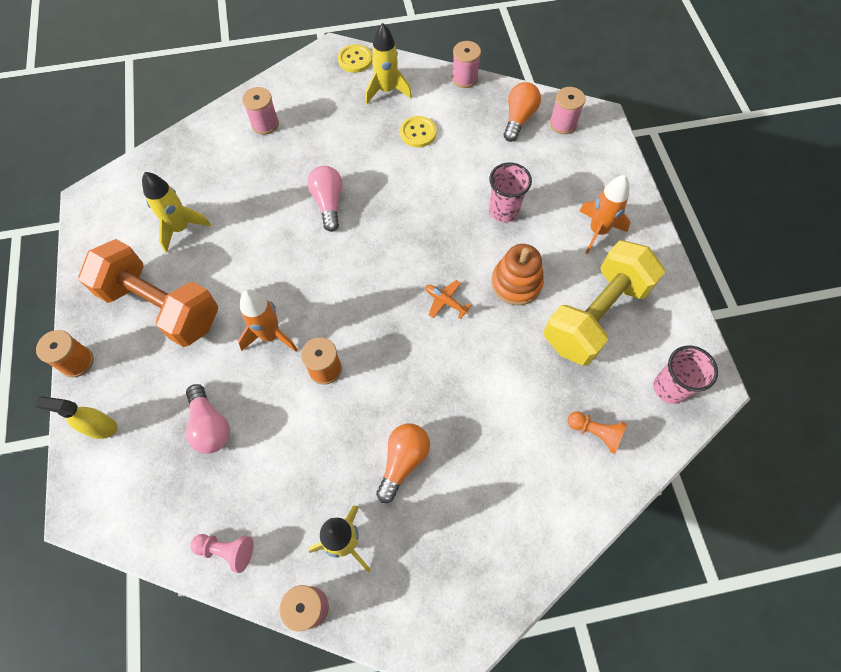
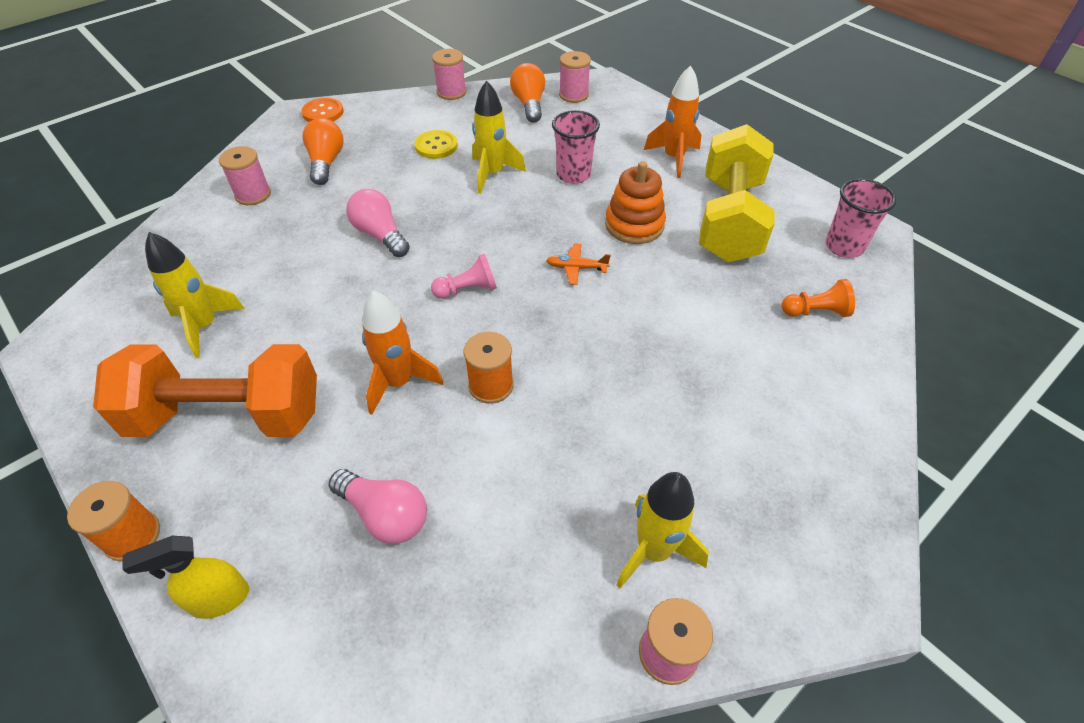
camera: 30 degrees left, 15 degrees down
(227, 550) = (510, 650): pink pawn -> pink pawn (467, 289)
(355, 60) = (323, 112): yellow button -> orange button
(387, 91) = (377, 125): yellow rocket -> yellow rocket (492, 174)
(403, 461) = (651, 431): orange light bulb -> orange light bulb (326, 162)

